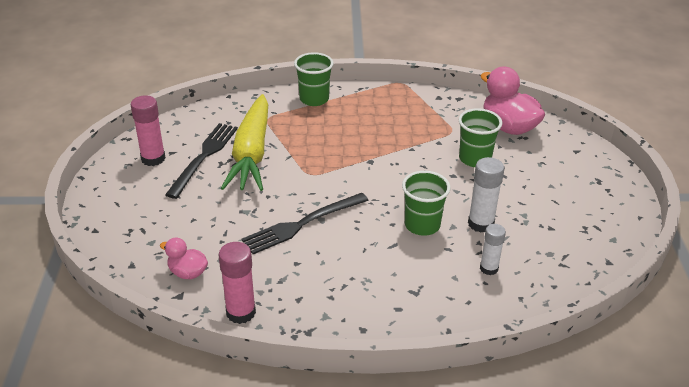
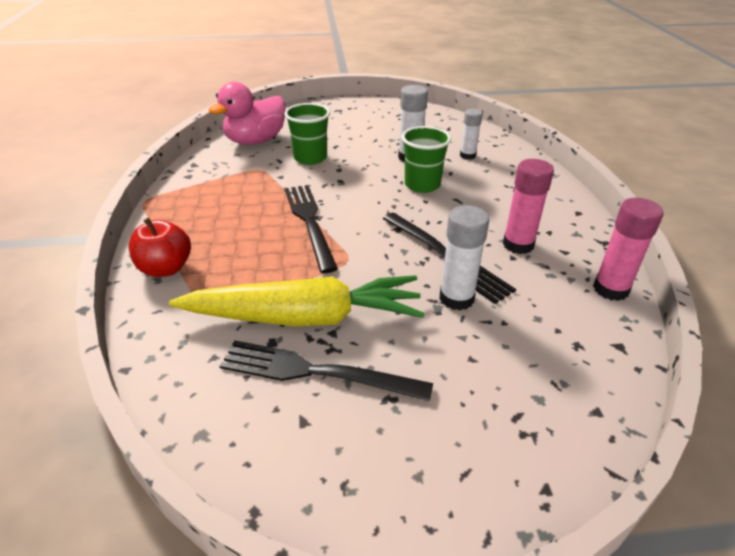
camera: 95 degrees left, 0 degrees up
(153, 158) = (325, 446): pink glue stick -> pink glue stick (518, 244)
(188, 273) = (577, 345): pink duck -> none
(252, 222) = (456, 298): none -> white glue stick
(314, 99) = (166, 268): green cup -> red apple
(362, 157) = (309, 222): none -> black fork

